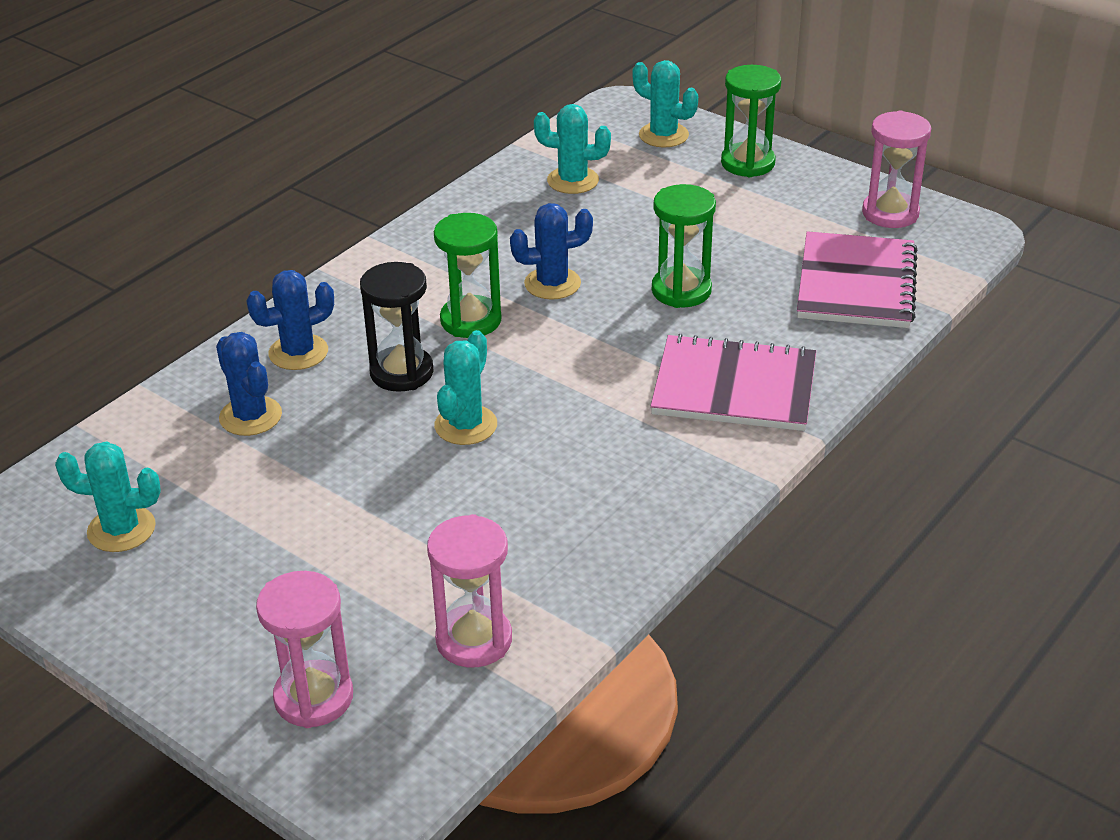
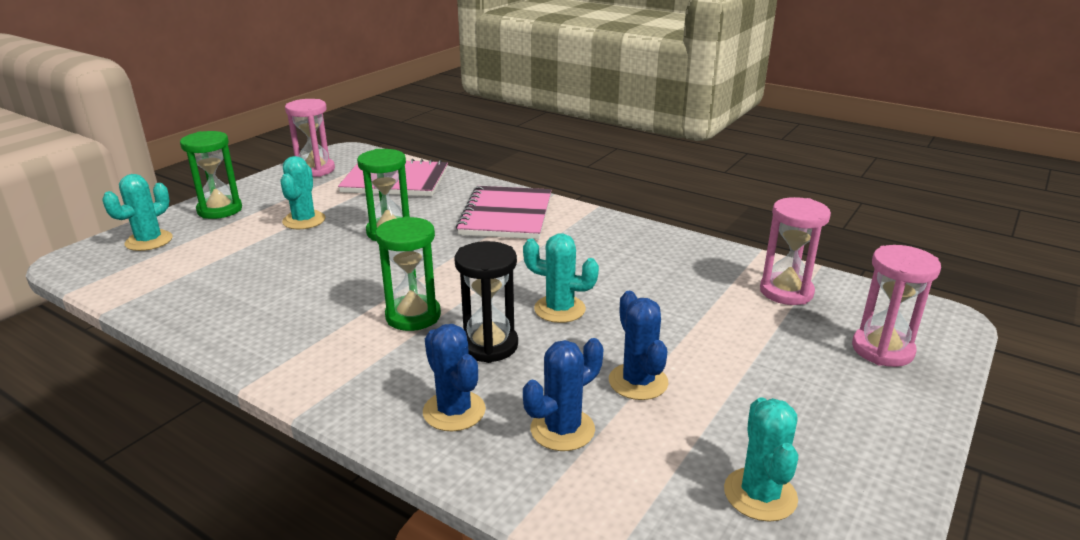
camera: 95 degrees left, 10 degrees down
(552, 284) = (365, 281): blue cactus -> blue cactus (638, 382)
(573, 180) = (200, 278): turquoise cactus -> turquoise cactus (304, 220)

